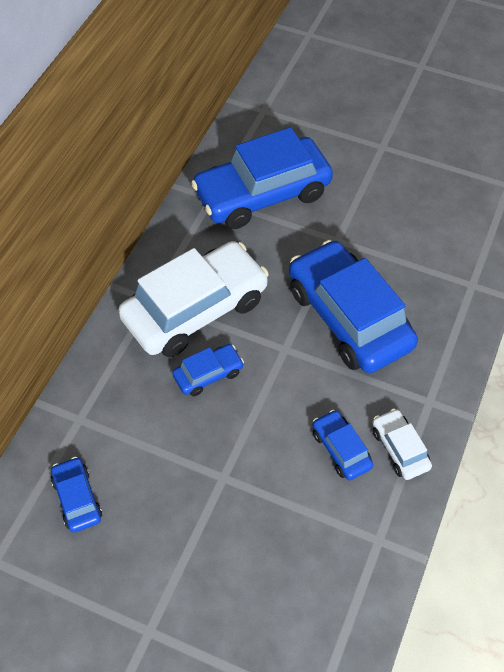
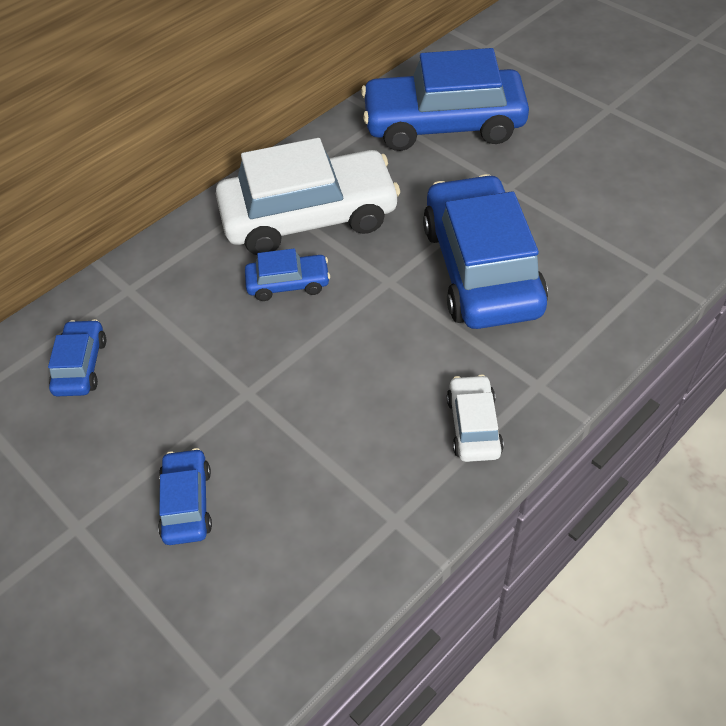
camera: 25 degrees right, 5 degrees down
(341, 449) = (400, 405): blue car -> blue car (187, 503)

